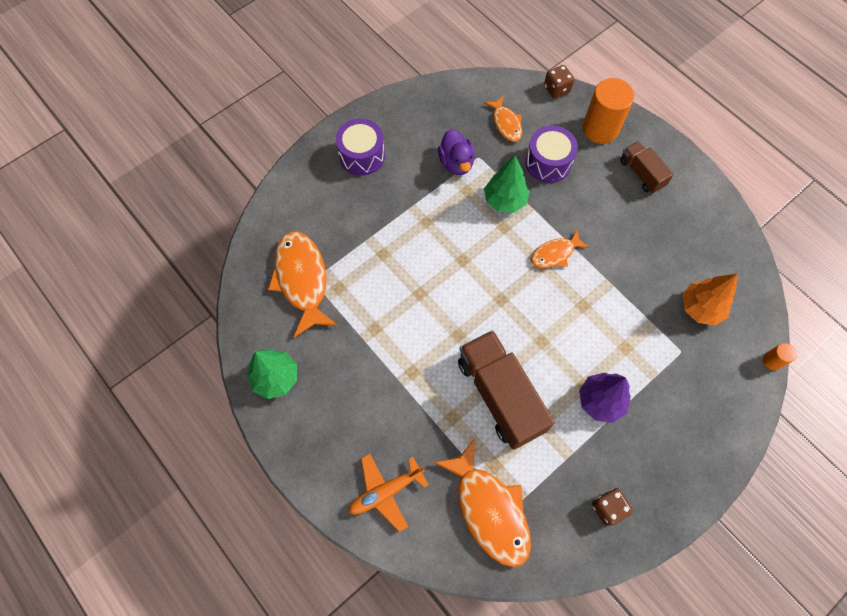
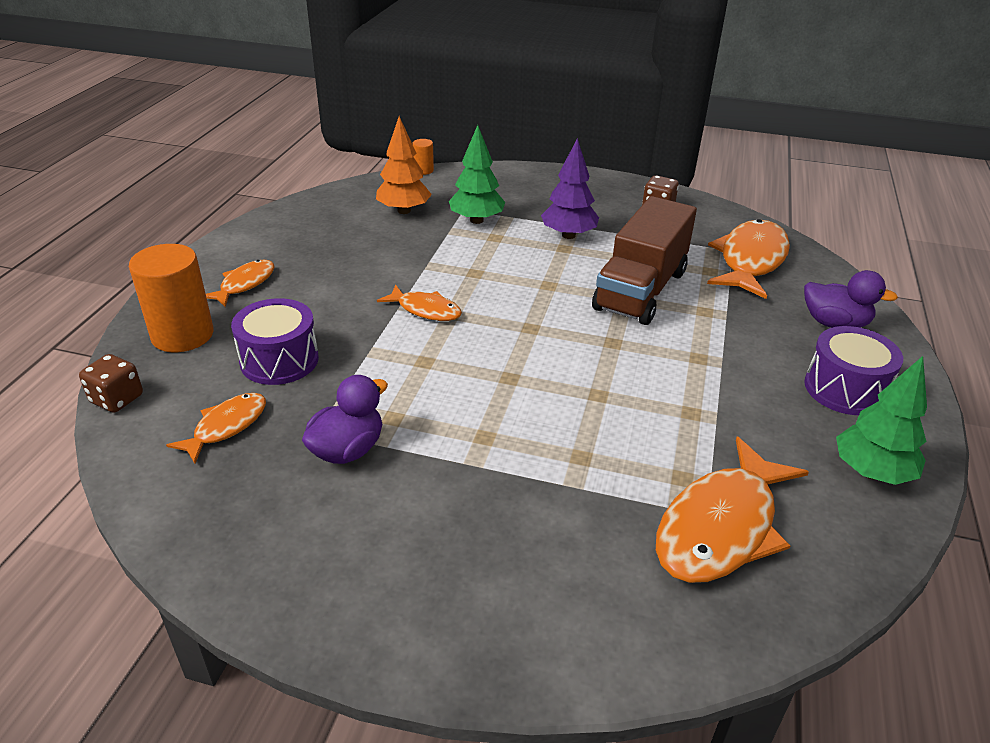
camera: 125 degrees left, 30 degrees down
(362, 155) = (424, 581): purple drum -> purple drum (845, 389)
(385, 492) = (834, 323): orange plane -> purple duck
(504, 200) = (379, 376): green tree -> green tree (476, 220)
(641, 173) = (244, 284): brown truck -> orange fish

